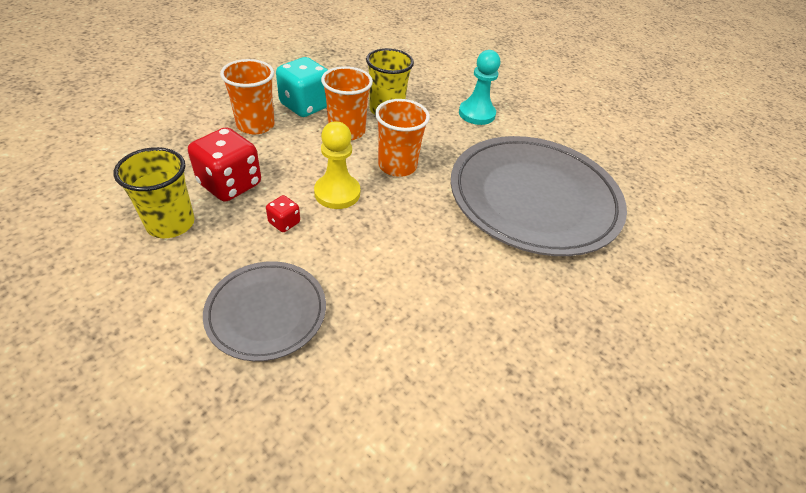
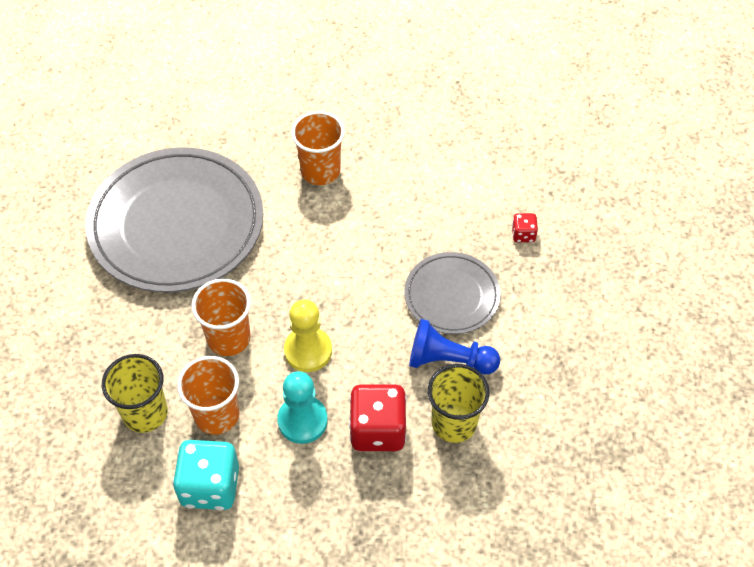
camera: 125 degrees left, 10 degrees up
(217, 260) = (449, 360): none -> blue pawn
(255, 125) = (286, 495): orange cup -> orange cup (320, 171)
(284, 223) = (375, 355): red dice -> red dice (523, 234)
(476, 114) = (74, 336): turquoise pawn -> turquoise pawn (302, 420)

